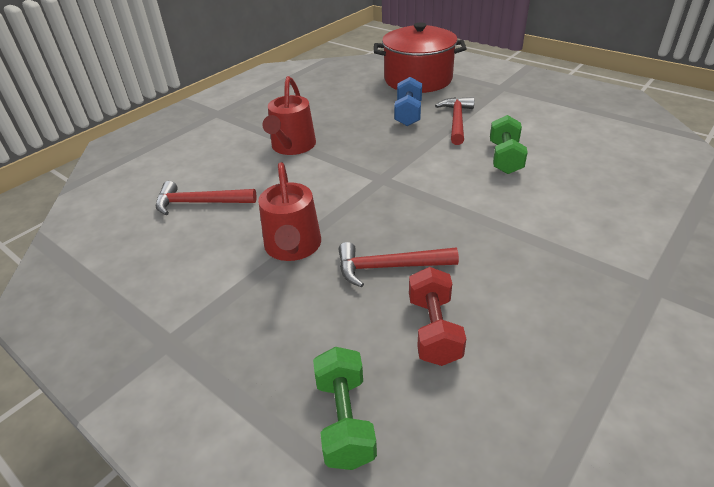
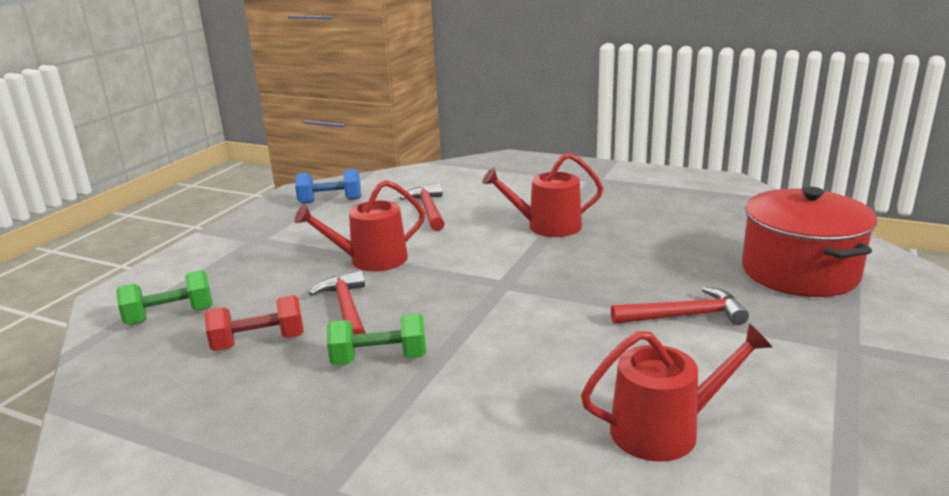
camera: 75 degrees right, 15 degrees down
(408, 114) = (677, 279): blue dumbbell -> blue dumbbell (330, 201)
(505, 158) = (597, 363): green dumbbell -> green dumbbell (379, 359)
(576, 149) = (664, 430): none -> red watering can

